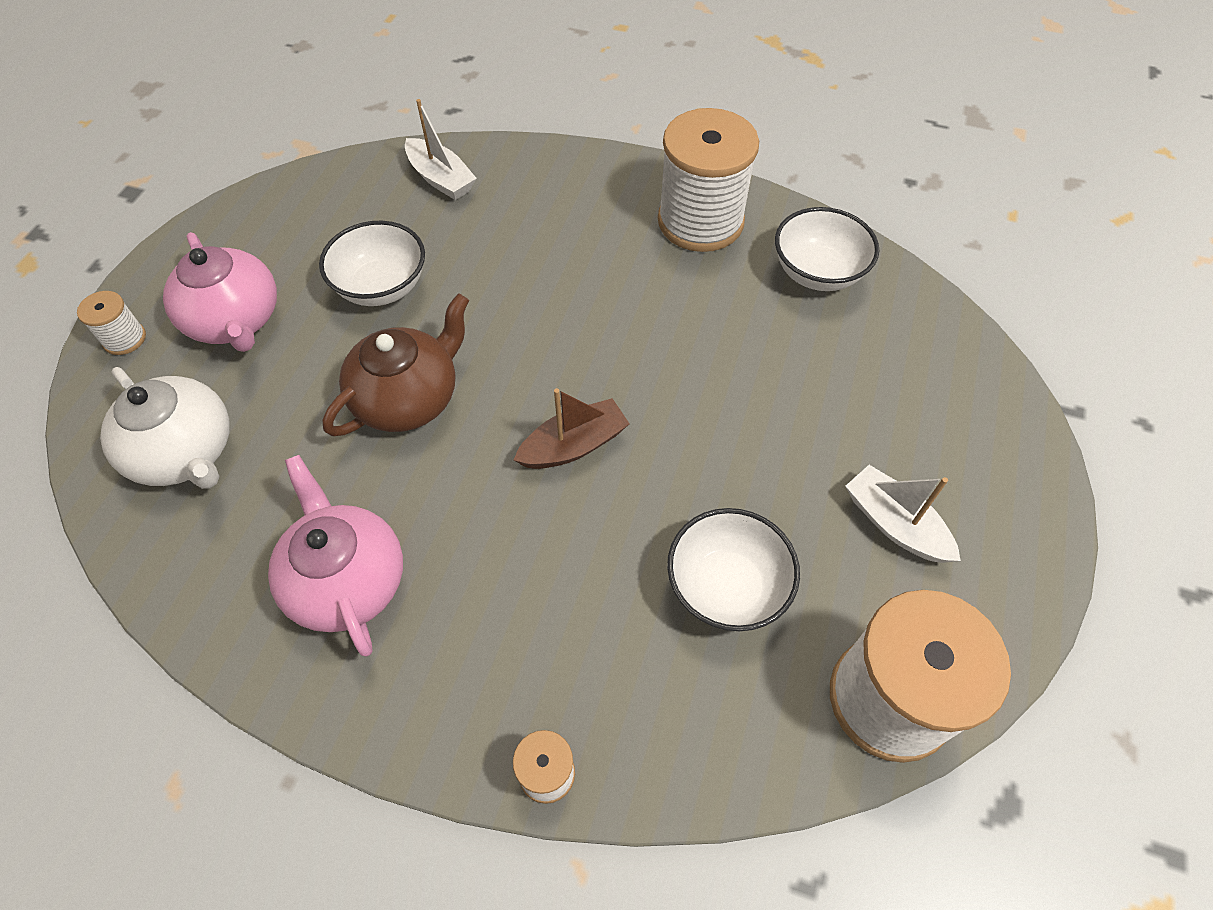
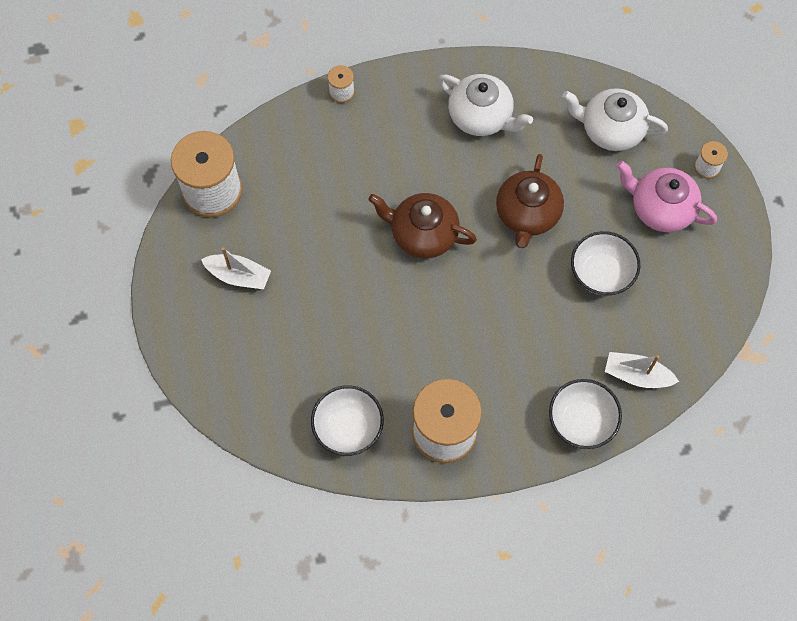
camera: 150 degrees right, 10 degrees up
(347, 580) = (481, 117): pink teapot -> white teapot
(574, 445) = (423, 234): brown boat -> brown teapot
(726, 587) = (307, 202): white bowl -> white bowl (581, 421)

